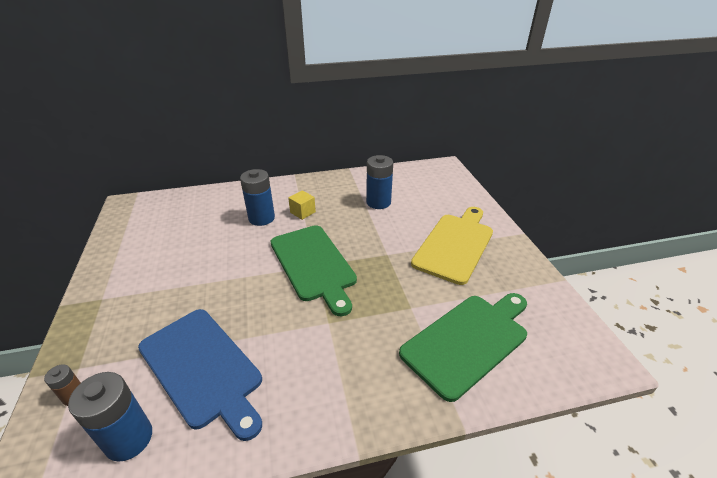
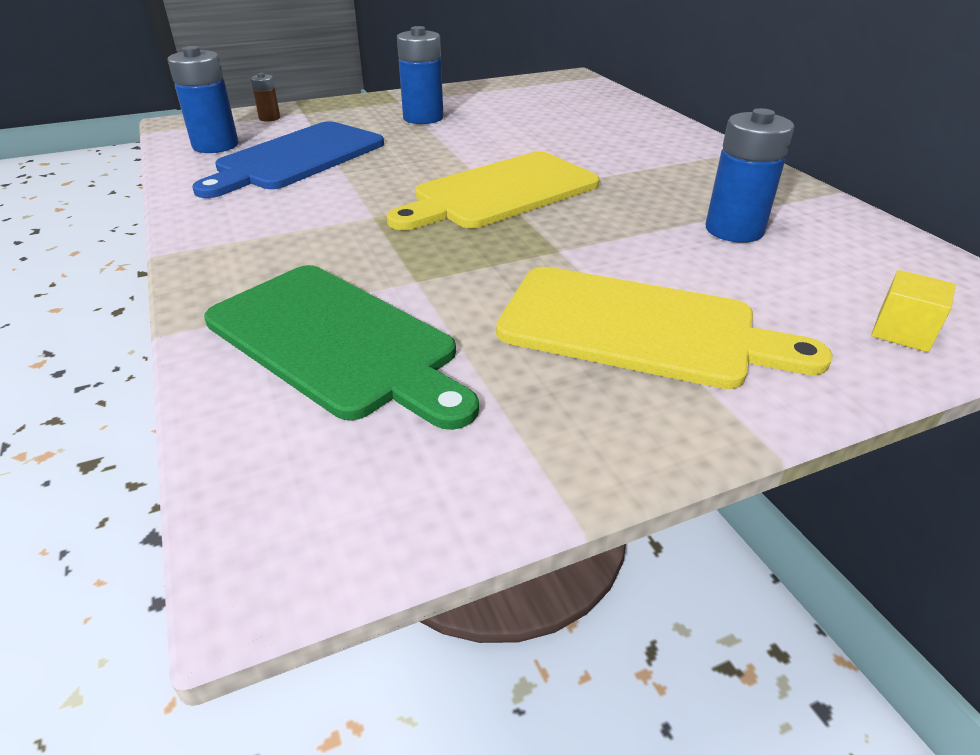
camera: 80 degrees right, 0 degrees up
(261, 218) = (597, 145): blue battery -> blue battery (423, 118)
(302, 212) = (637, 169): yellow cube -> yellow cube (902, 332)
(313, 264) = (500, 192): green cutting board -> yellow cutting board

